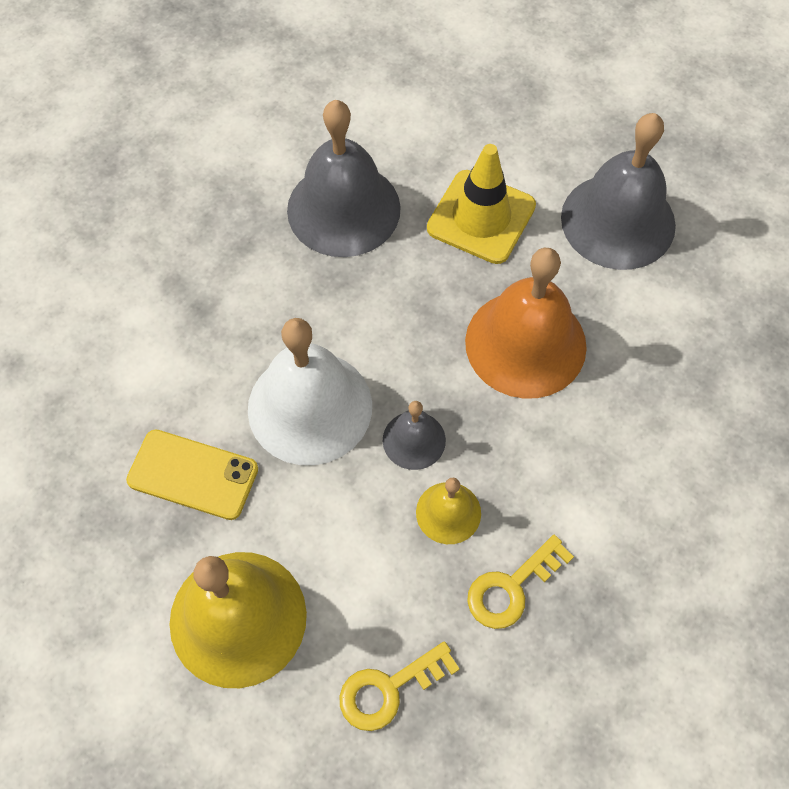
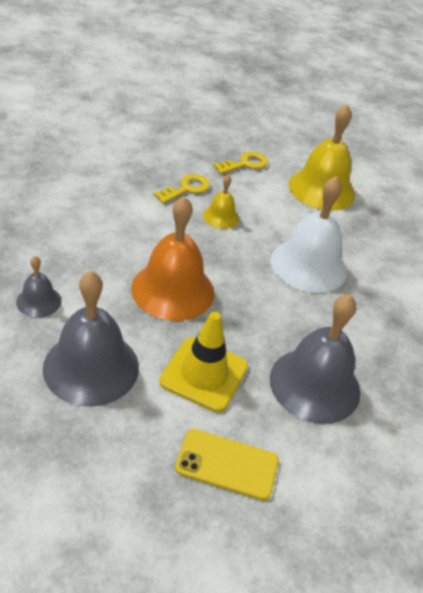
camera: 170 degrees right, 20 degrees down
(193, 475) = (365, 240): yellow phone -> yellow phone (227, 464)
(414, 440) = (243, 247): grey bell -> grey bell (38, 301)

